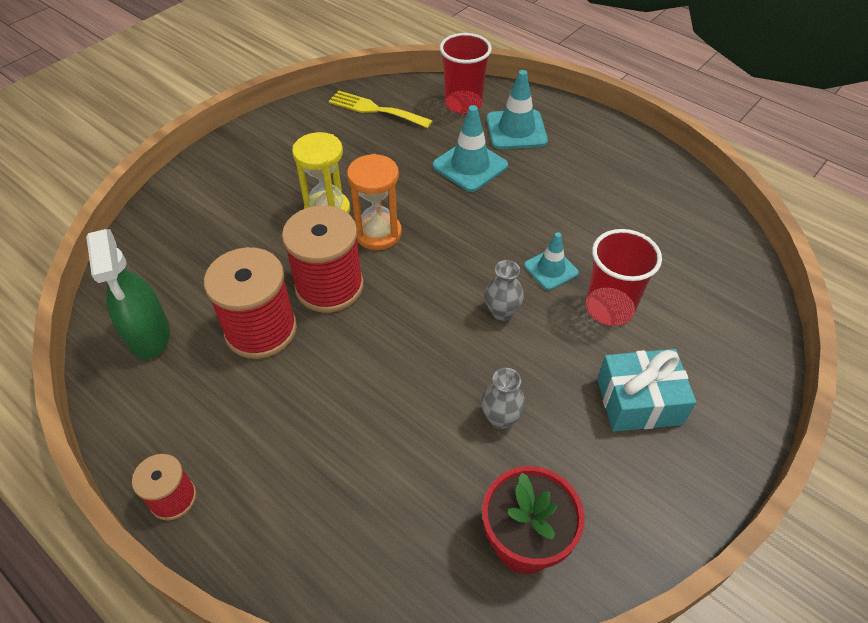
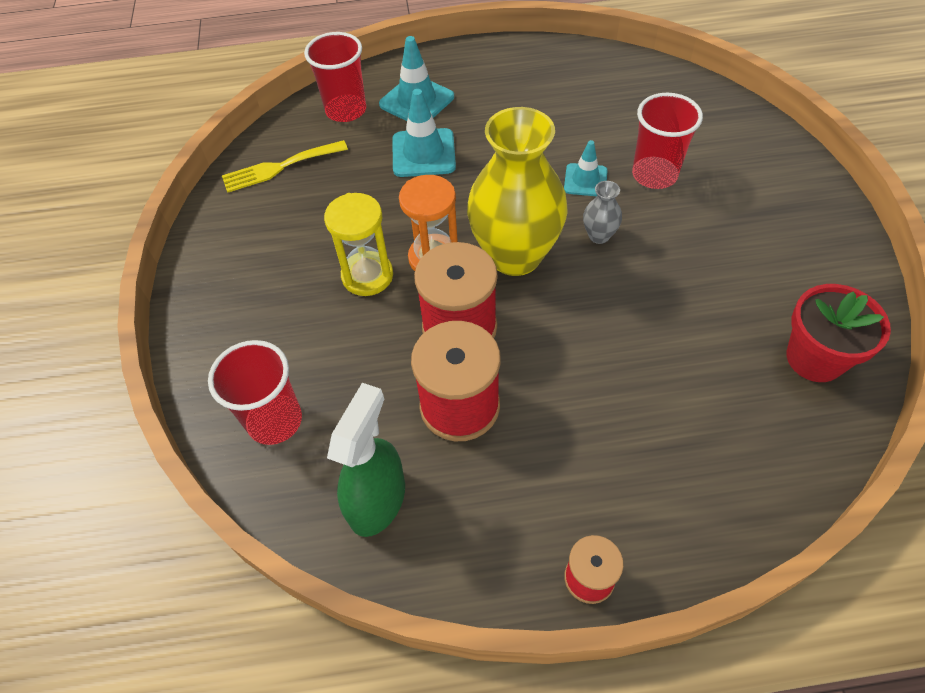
camera: 45 degrees left, 5 degrees up
(149, 335) = (377, 500): green spray bottle -> green spray bottle turned 90 degrees counterclockwise
(169, 245) = (275, 421): none -> red cup
(427, 275) = (515, 256): none -> yellow vase
(500, 418) = (698, 302): grey vase -> none
(639, 401) = (749, 216): turquoise gift -> none

